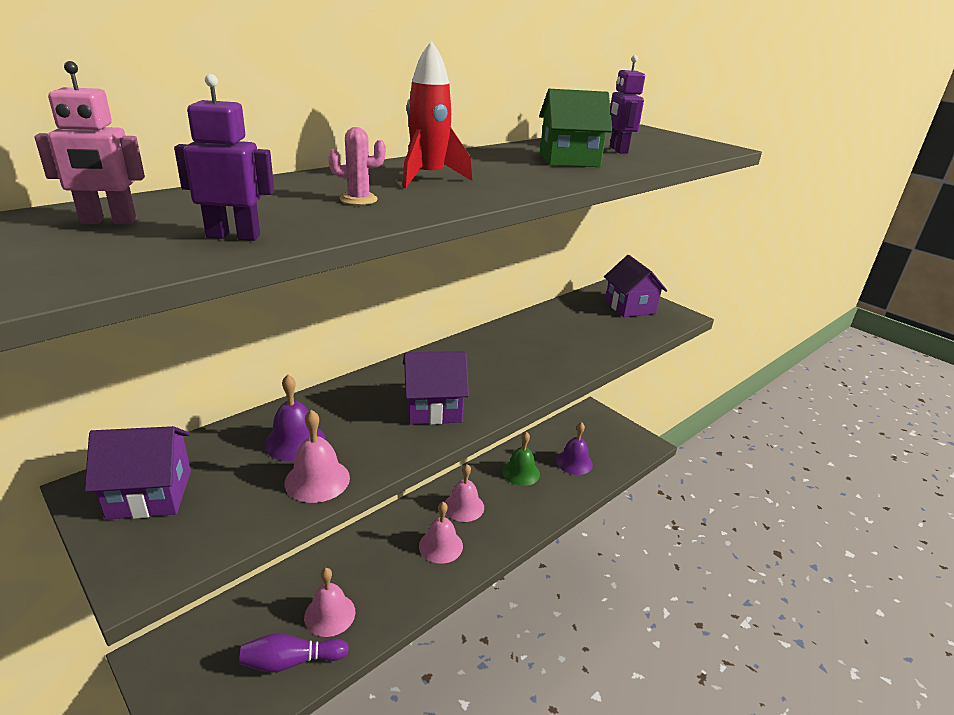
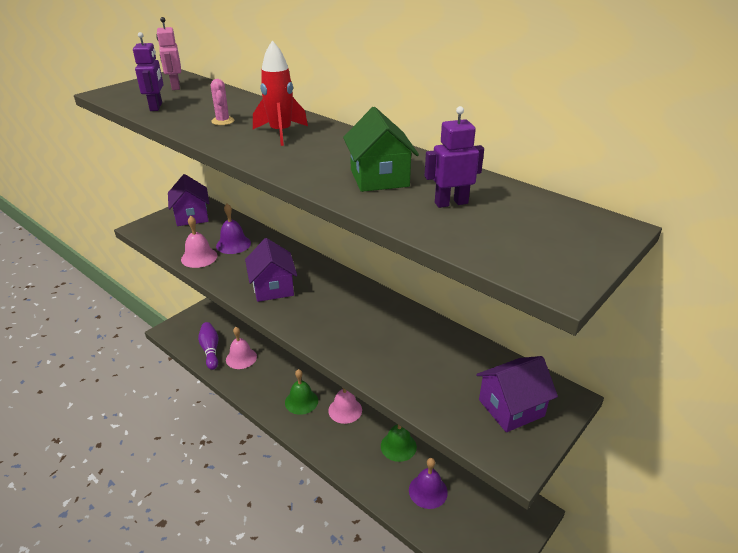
camera: 85 degrees right, 5 degrees up
(441, 546) = (301, 401): pink bell -> green bell

